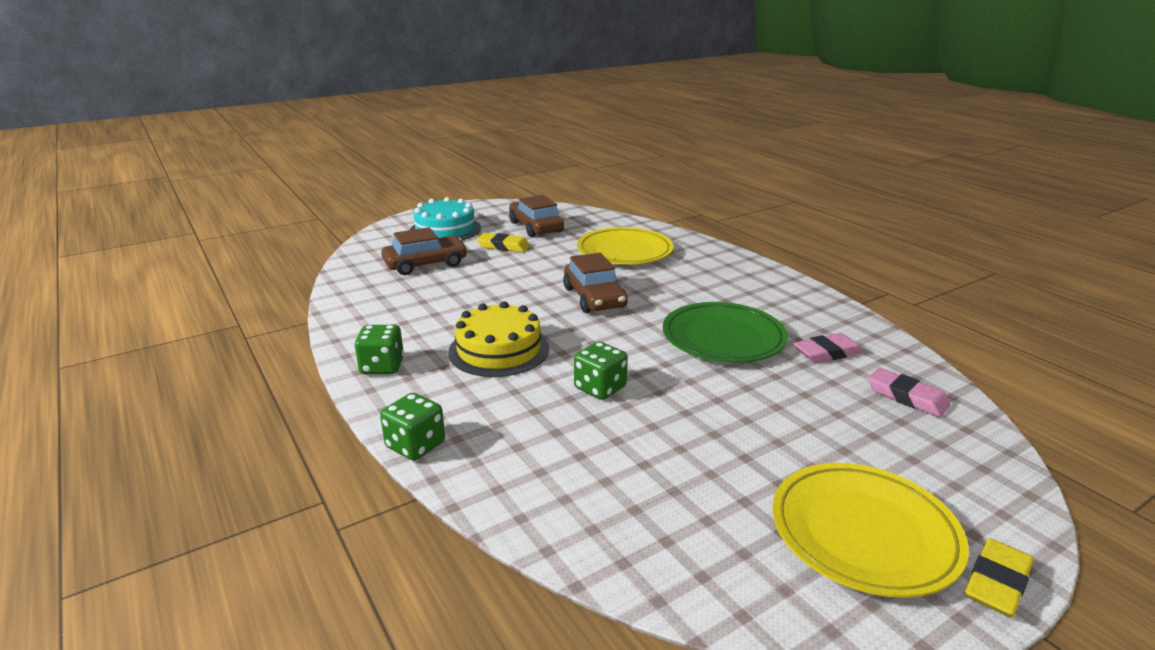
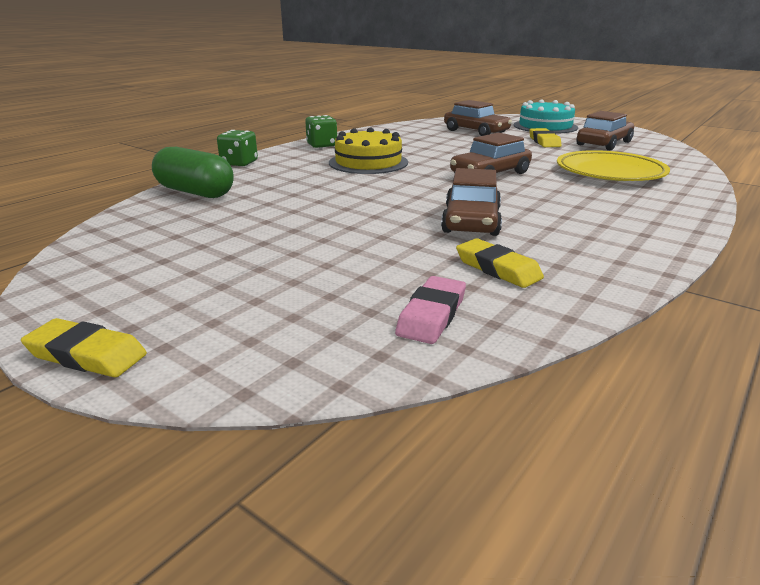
camera: 70 degrees right, 0 degrees up
(539, 495) = (195, 192): none -> green capsule
(600, 388) = (337, 191): green dice -> none
(723, 338) = (471, 221): green plate -> brown car
(827, 353) = (497, 268): pink eraser -> yellow eraser
(864, 533) = (162, 291): yellow plate -> none

